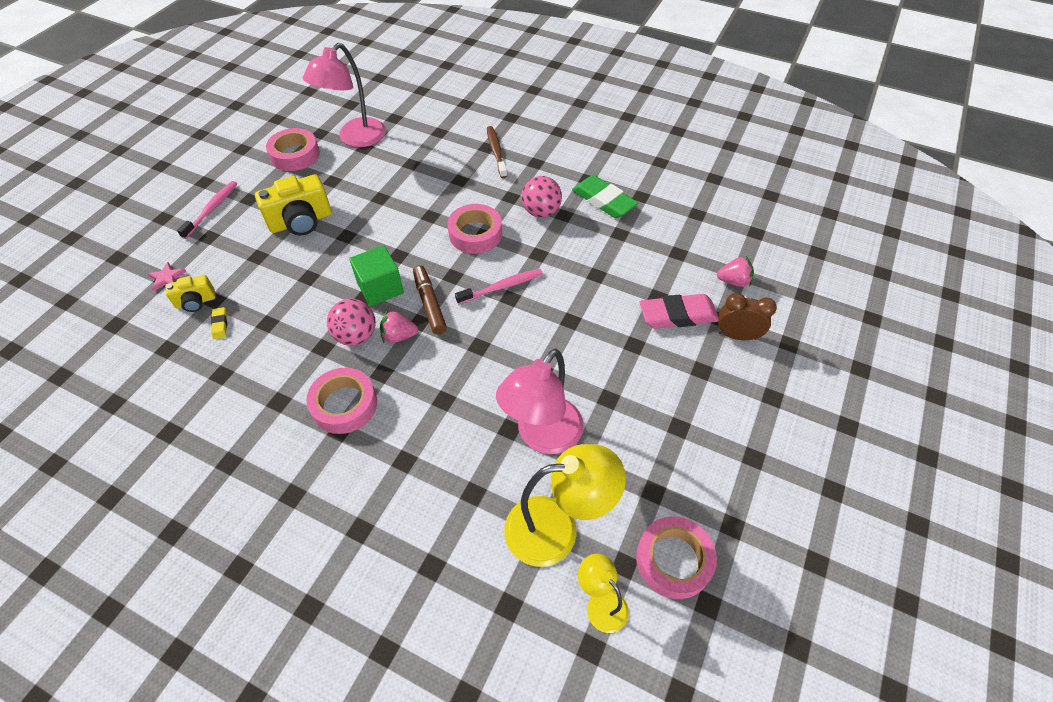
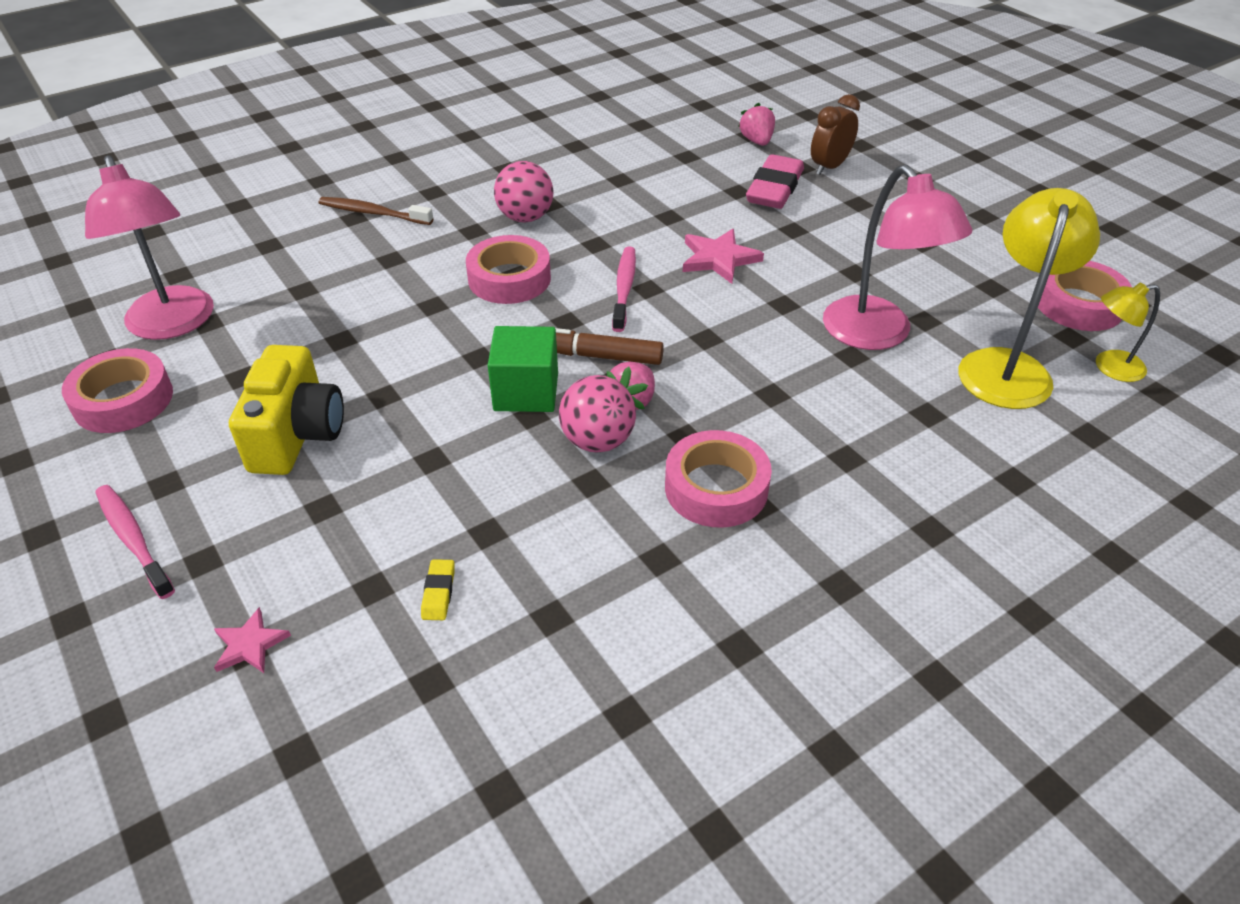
camera: 60 degrees left, 10 degrees down
(196, 302) = (353, 614): yellow camera -> none
(220, 325) = (438, 593): yellow eraser -> yellow eraser turned 75 degrees clockwise
(567, 319) = (719, 259): none -> pink star
(603, 201) = (556, 170): green eraser -> none
(733, 281) = (756, 141): pink strawberry -> pink strawberry turned 45 degrees counterclockwise

